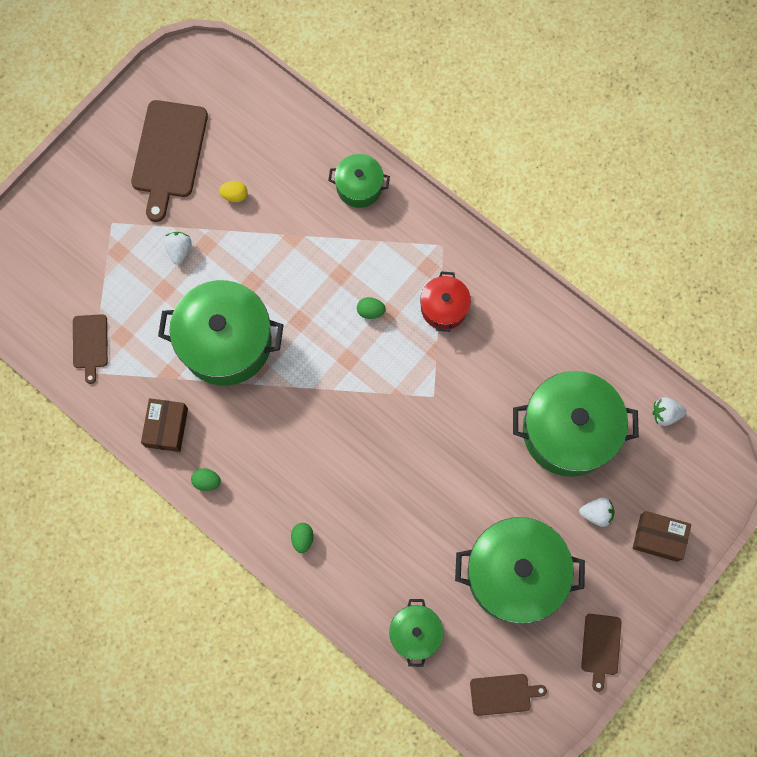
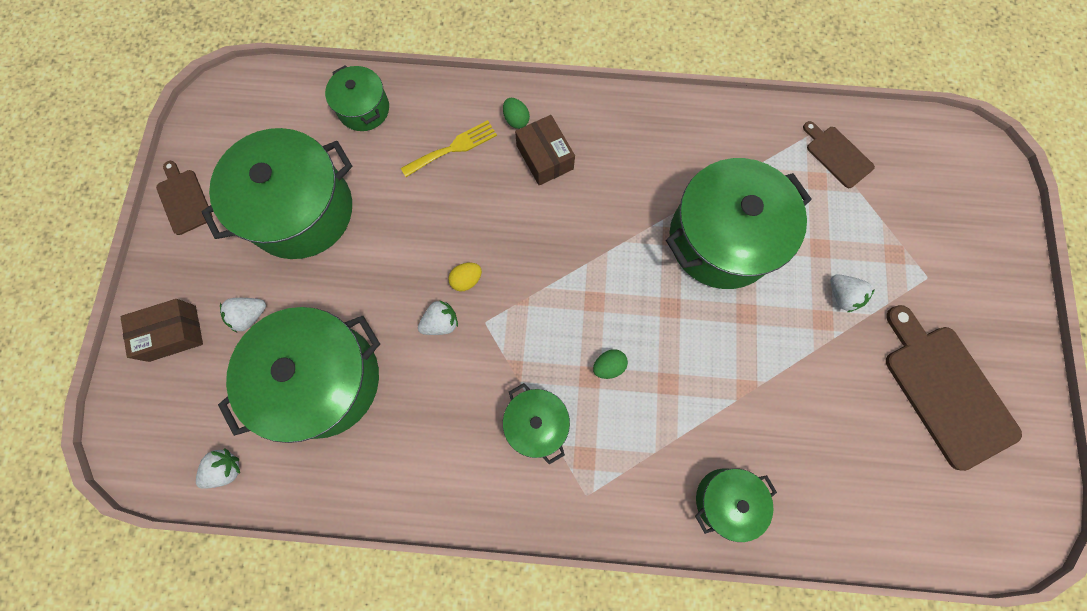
camera: 145 degrees right, 0 degrees up
(166, 427) = (707, 131): brown box -> brown box (544, 157)
(207, 481) = (635, 112): green egg -> none
(234, 195) = (842, 393): yellow egg -> yellow egg (466, 280)
(367, 548) = (453, 148): none -> yellow fork
(444, 307) = (536, 423): red pot -> green pot
(464, 416) = (441, 323): none -> white strawberry
(503, 694) = (256, 110): brown cutting board -> none

